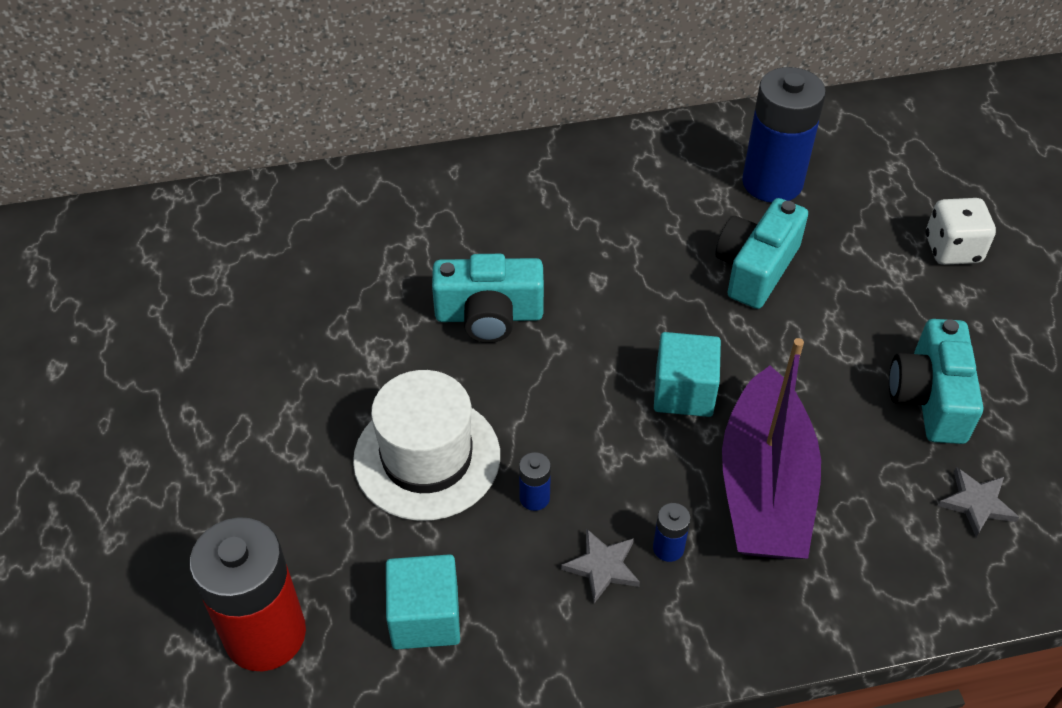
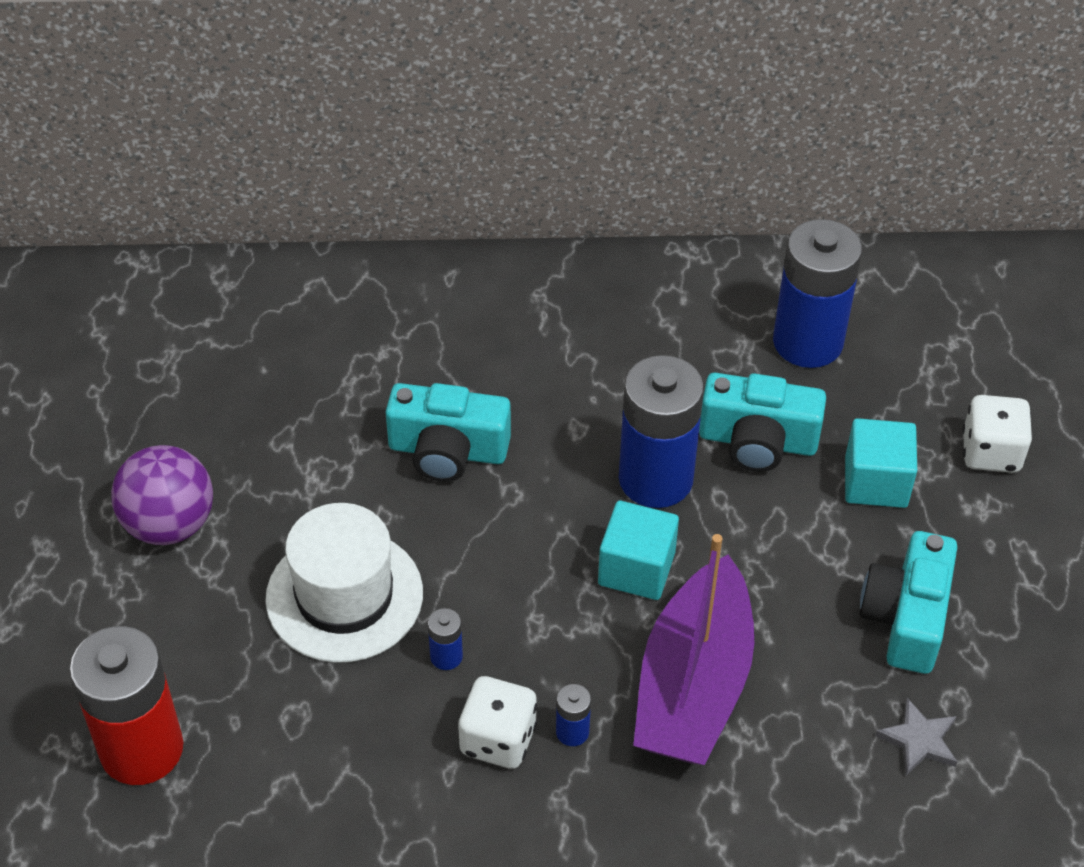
camera: 10 degrees right, 0 degrees up
(249, 418) = (169, 524): none -> purple ball
(425, 617) = (304, 760): turquoise cube -> turquoise cube (876, 482)
(602, 567) = (498, 739): grey star -> white dice
(678, 313) = (655, 479): none -> blue battery
(755, 268) = (757, 441): turquoise camera -> turquoise camera turned 120 degrees counterclockwise

